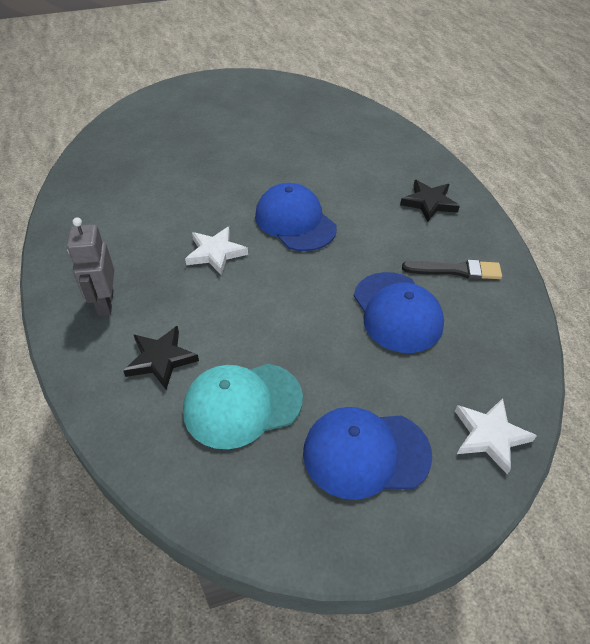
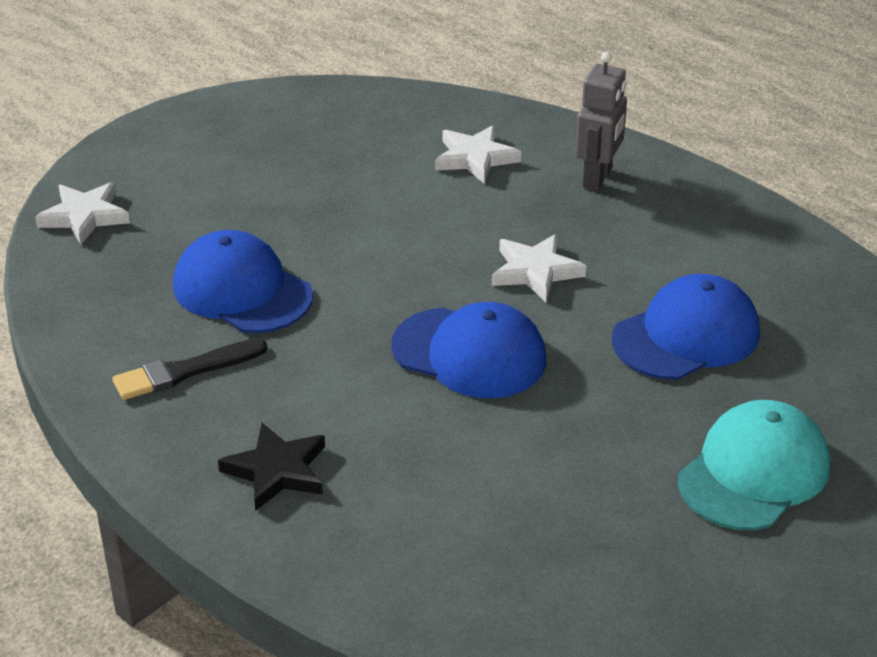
camera: 150 degrees right, 10 degrees down
(105, 303) = (598, 178): grey robot -> grey robot turned 60 degrees clockwise
(161, 359) = (475, 158): black star -> white star
(242, 404) = (356, 156): turquoise cap -> turquoise cap (753, 472)
(366, 453) = (207, 165): blue cap -> blue cap (686, 336)

